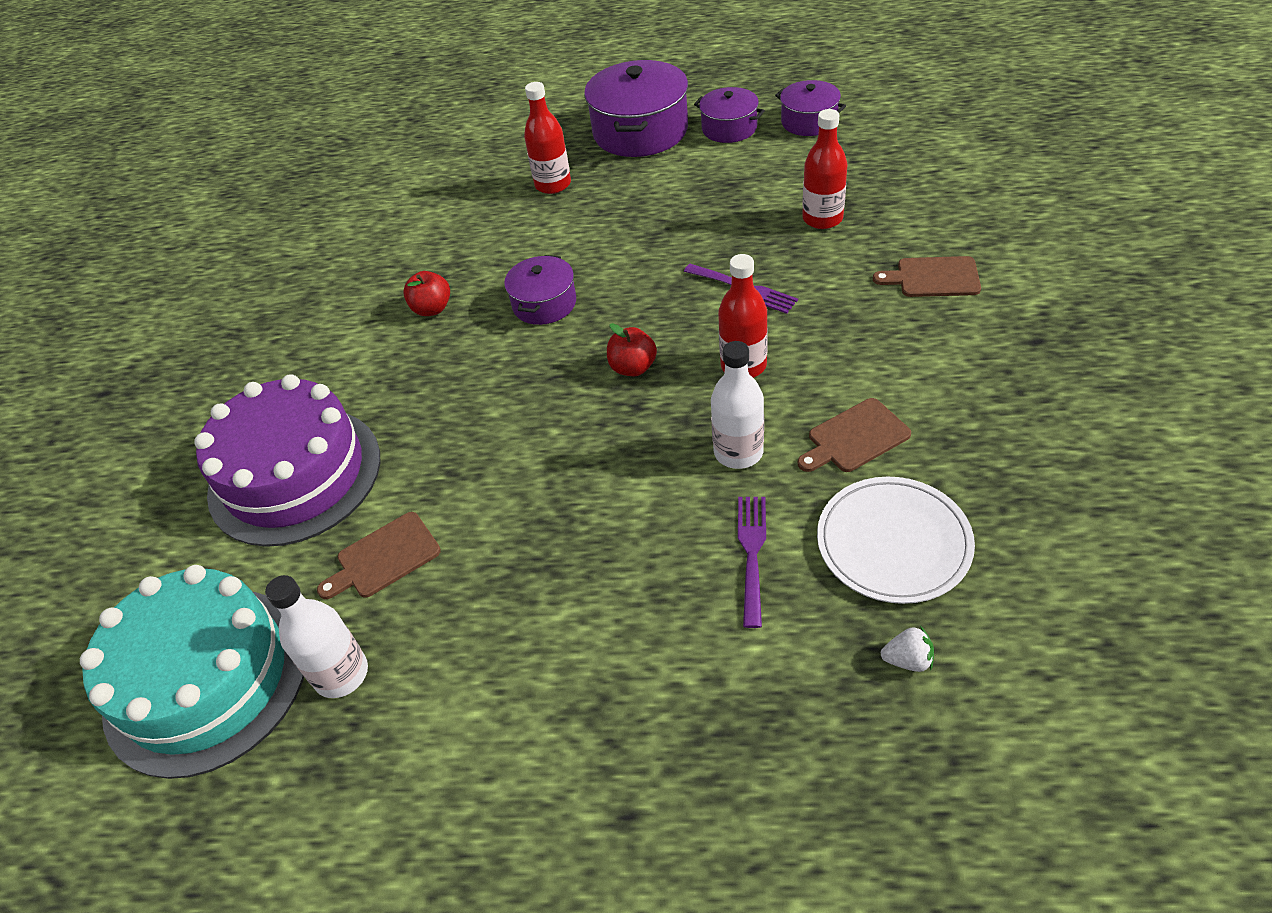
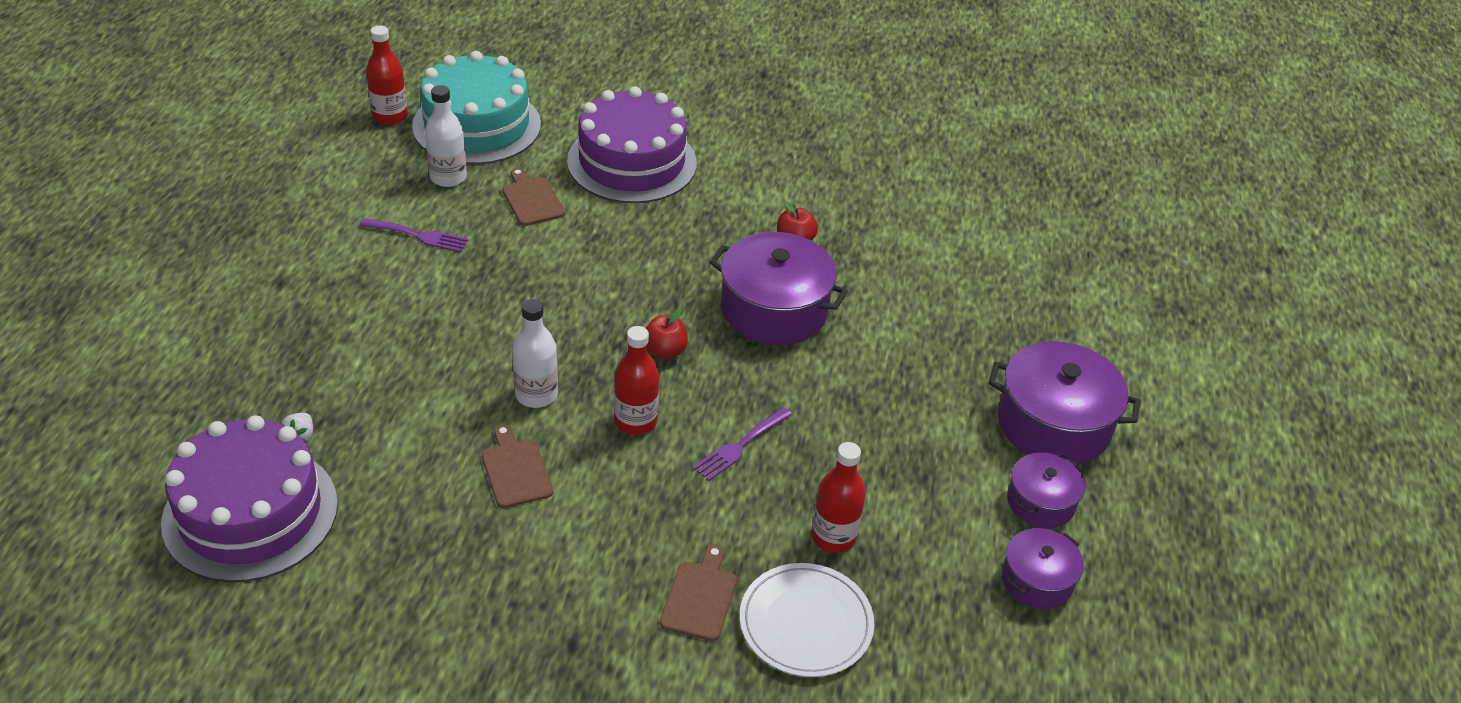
camera: 90 degrees right, 5 degrees down
(544, 303) = (774, 309): purple pot -> purple pot, size x1.75
(553, 185) = (965, 340): red bottle -> red bottle (390, 116)
(752, 553) = (434, 379): purple fork -> purple fork (418, 236)
(893, 542) = (399, 460): white plate -> white plate (806, 623)
(1051, 663) = (250, 513): none -> purple cake

